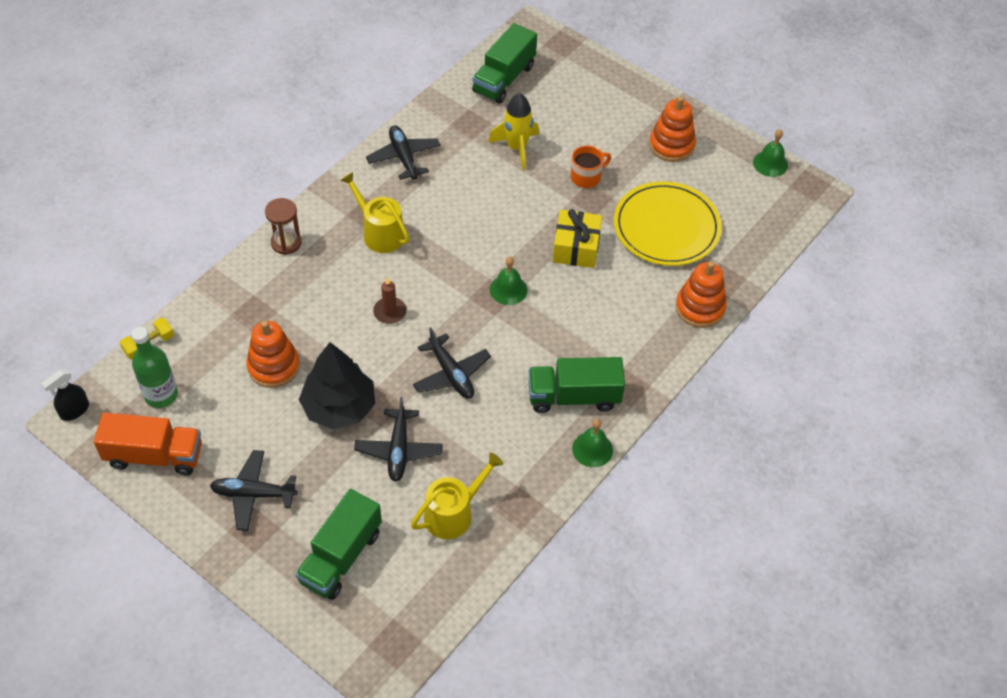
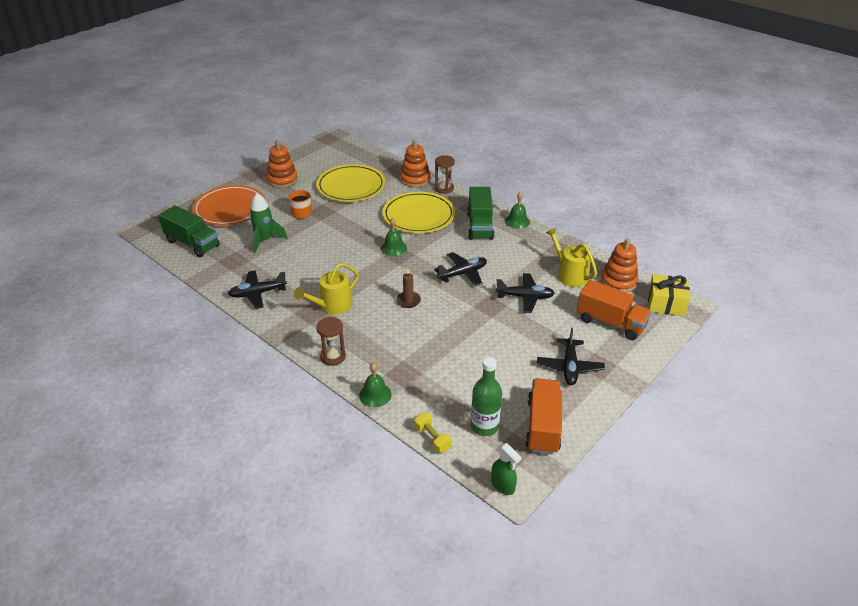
camera: 85 degrees left, 15 degrees down
(74, 411) = (503, 485): black spray bottle -> green spray bottle
(273, 366) = (456, 360): orange stacking toy -> orange stacking toy (618, 281)
(339, 407) = (492, 325): black tree -> none
(341, 557) = (611, 323): green truck -> orange truck
(516, 148) = (265, 240): yellow rocket -> green rocket
(576, 248) = (362, 220): yellow gift -> yellow gift (666, 303)
(589, 100) = (230, 208): none -> orange plate
(594, 316) = (418, 215): none -> yellow plate
(678, 348) = (444, 188): none -> brown hourglass
(770, 163) = (308, 149): green bell -> green bell (375, 395)

